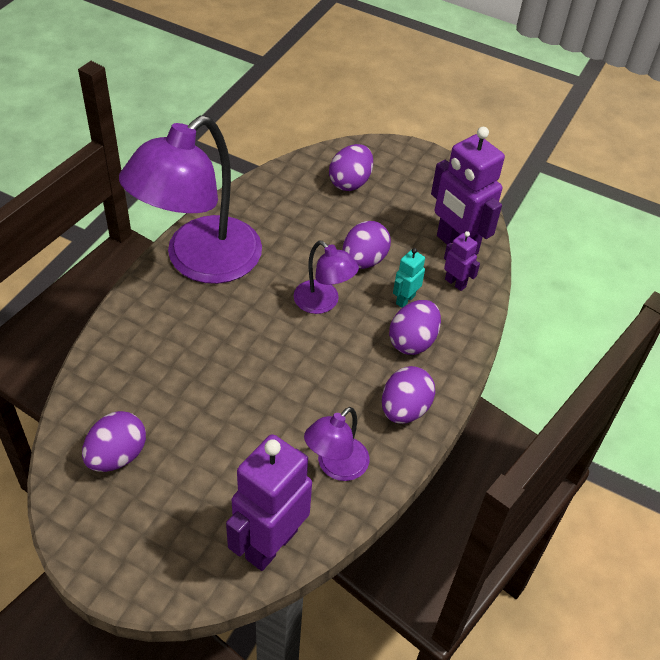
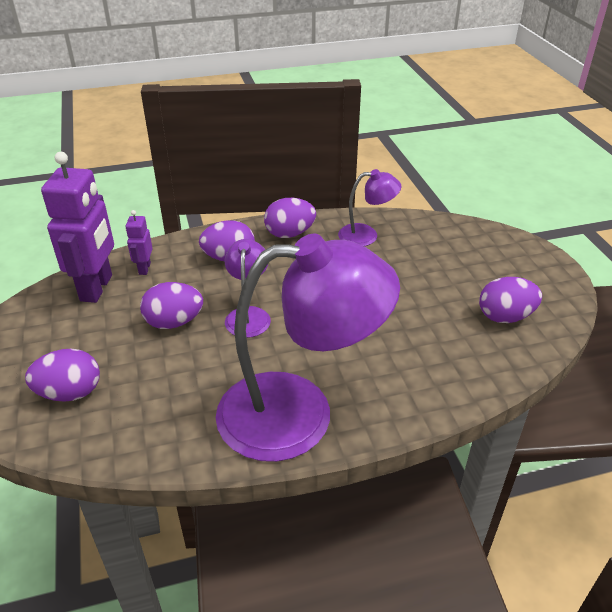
camera: 130 degrees left, 10 degrees down
(271, 544) = (443, 229): purple robot -> none
(405, 299) = (192, 281): turquoise robot -> none

